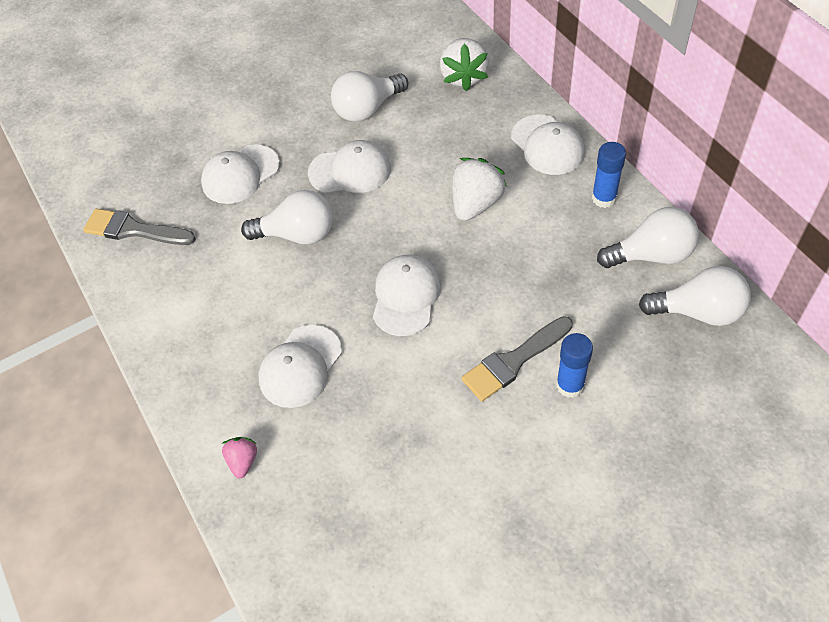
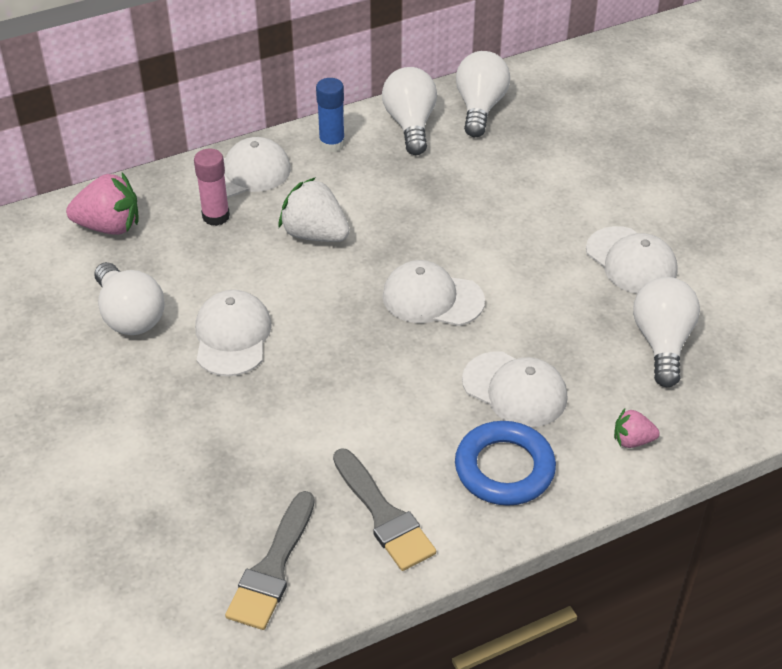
camera: 90 degrees left, 10 degrees down
(215, 364) = (504, 468): none -> blue ring
(240, 174) = (204, 447): white cap -> white cap (631, 261)
(297, 234) = (323, 389): white light bulb -> white light bulb (662, 343)
(463, 77) = (109, 226): white strawberry -> pink strawberry
(487, 136) = (216, 216): none -> pink glue stick
(513, 361) = (522, 227): grey brush -> grey brush (383, 515)
(570, 385) = (552, 194): blue glue stick -> none

